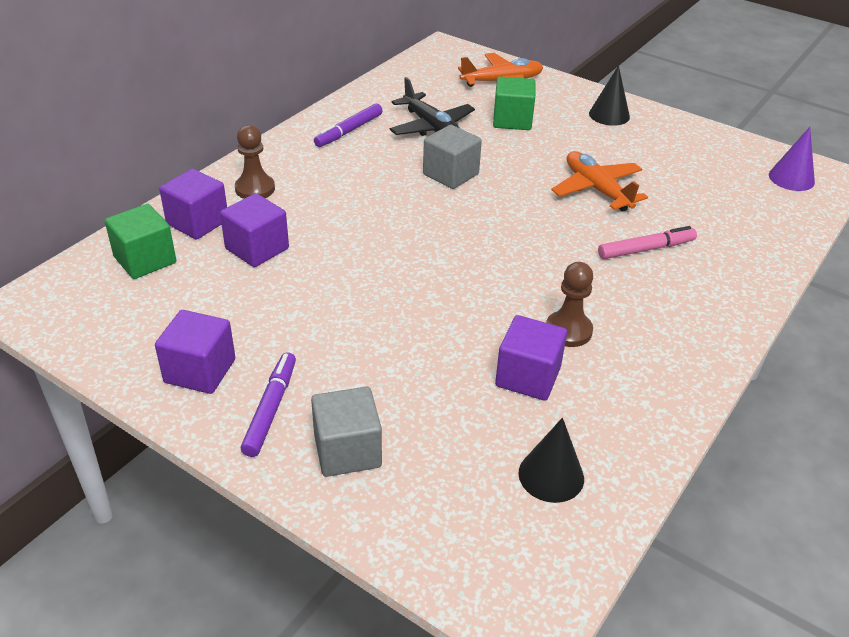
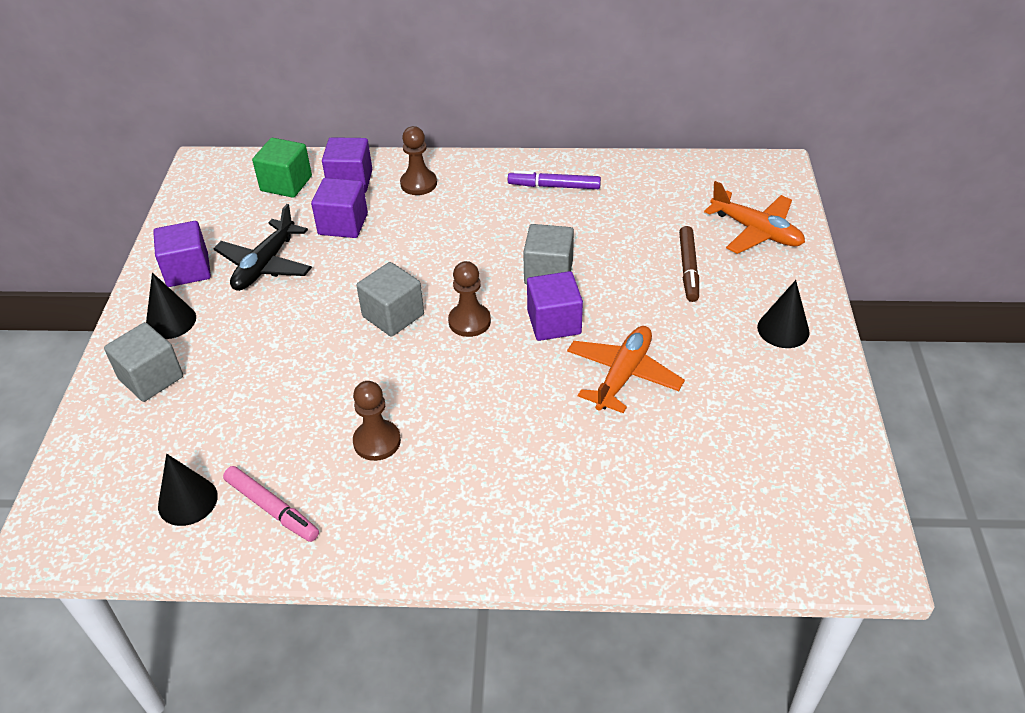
camera: 60 degrees right, 5 degrees up
(271, 409) = (171, 321): purple marker -> black cone
(419, 266) = (393, 315): none -> grey cube
(431, 127) = (615, 226): black plane -> black plane (265, 265)
(468, 231) = (469, 321): none -> brown pawn
(512, 120) = (688, 269): green cube -> brown marker
(528, 377) = (297, 440): purple cube -> purple cube (554, 322)
(646, 249) = (550, 449): pink marker -> pink marker (272, 509)
(791, 178) = (820, 526): purple cone -> none

